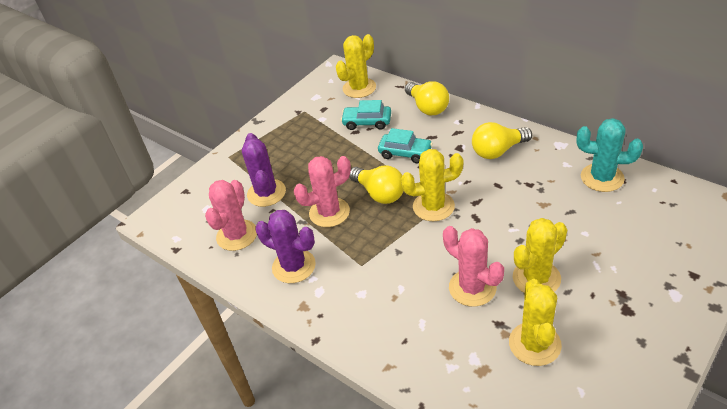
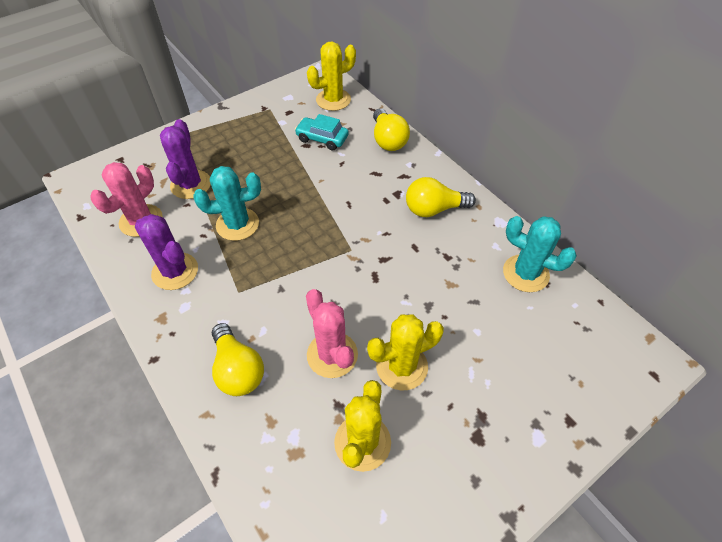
camera: 10 degrees right, 10 degrees up
(329, 212) = (237, 224): pink cactus -> turquoise cactus
(379, 193) = (295, 219): yellow light bulb -> yellow light bulb (238, 369)
(405, 153) = (342, 183): turquoise car -> none
(433, 206) = (339, 250): yellow cactus -> none

